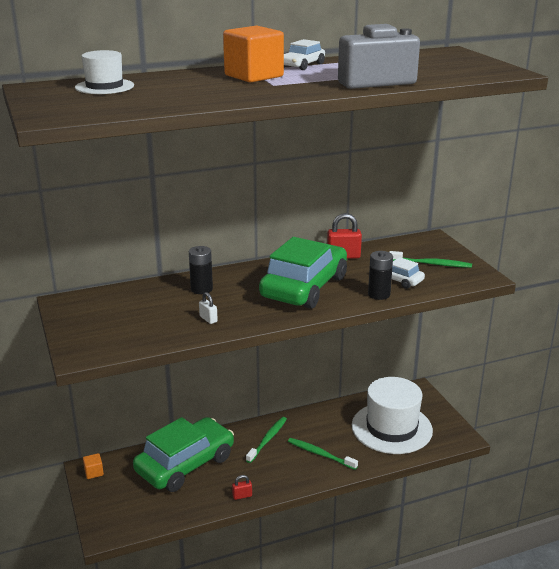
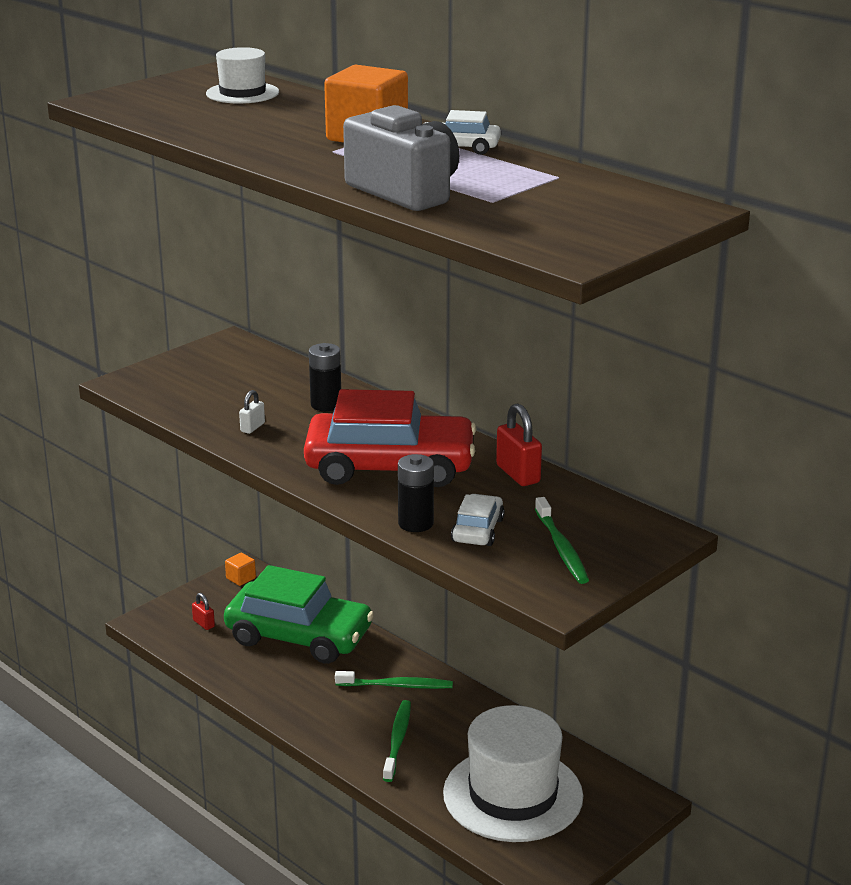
camera: 65 degrees right, 0 degrees up
(242, 496) = (267, 698): red padlock -> red padlock (204, 624)
(304, 287) = (390, 467): green car -> red car

